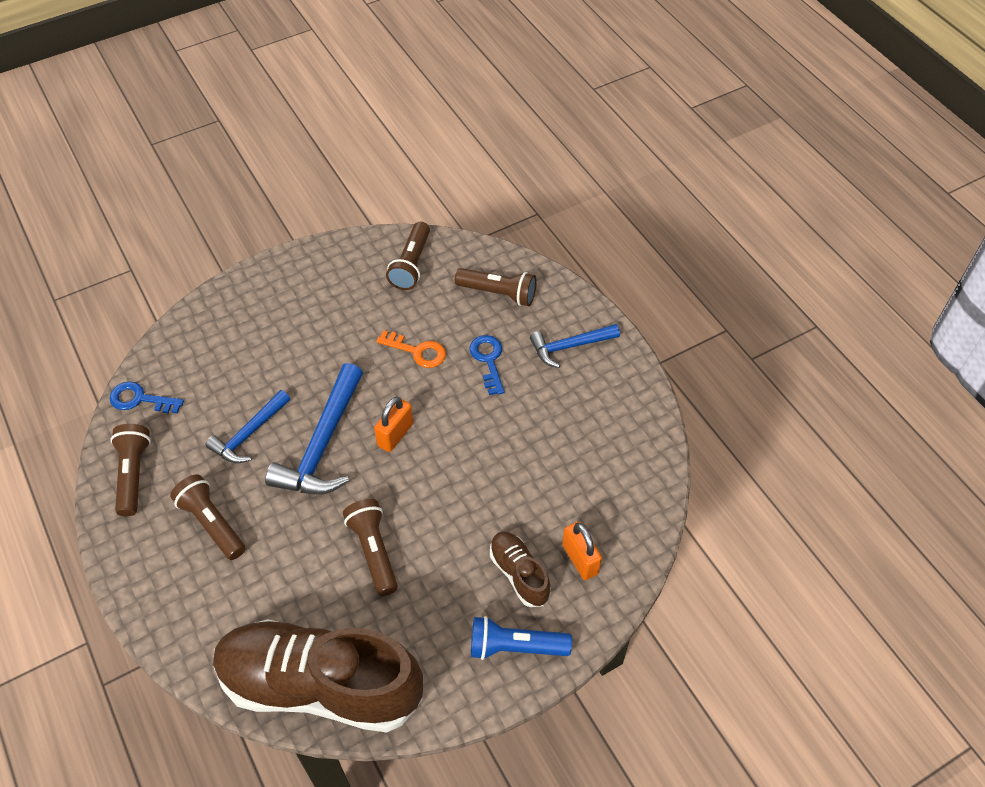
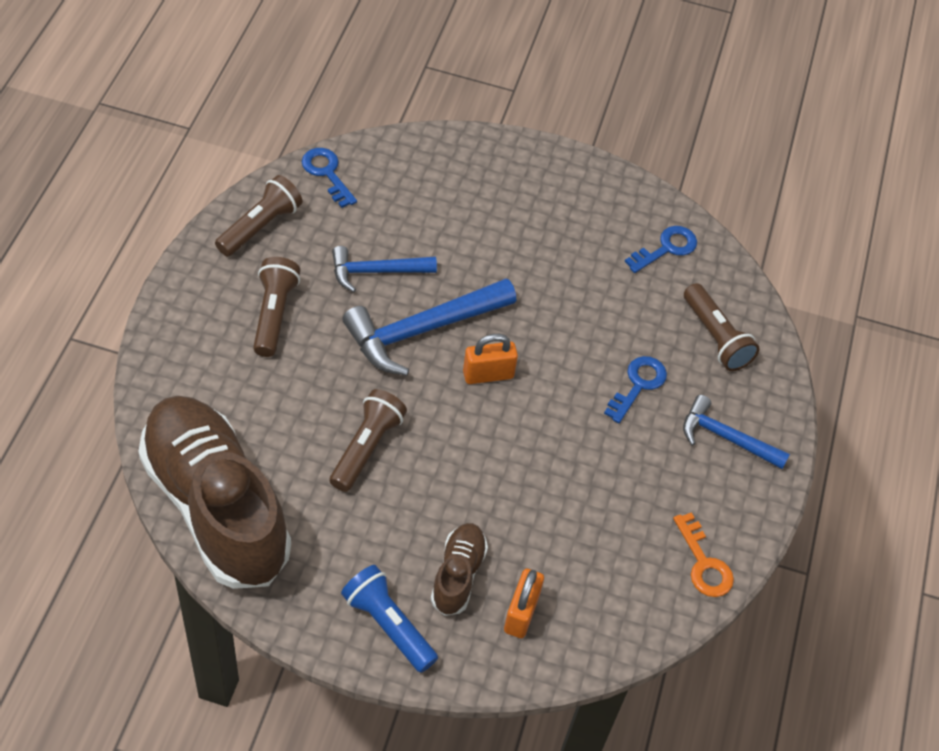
camera: 40 degrees right, 0 degrees up
(411, 265) = (666, 248): brown flashlight -> blue key
(417, 351) = (585, 324): orange key -> orange key (704, 563)

